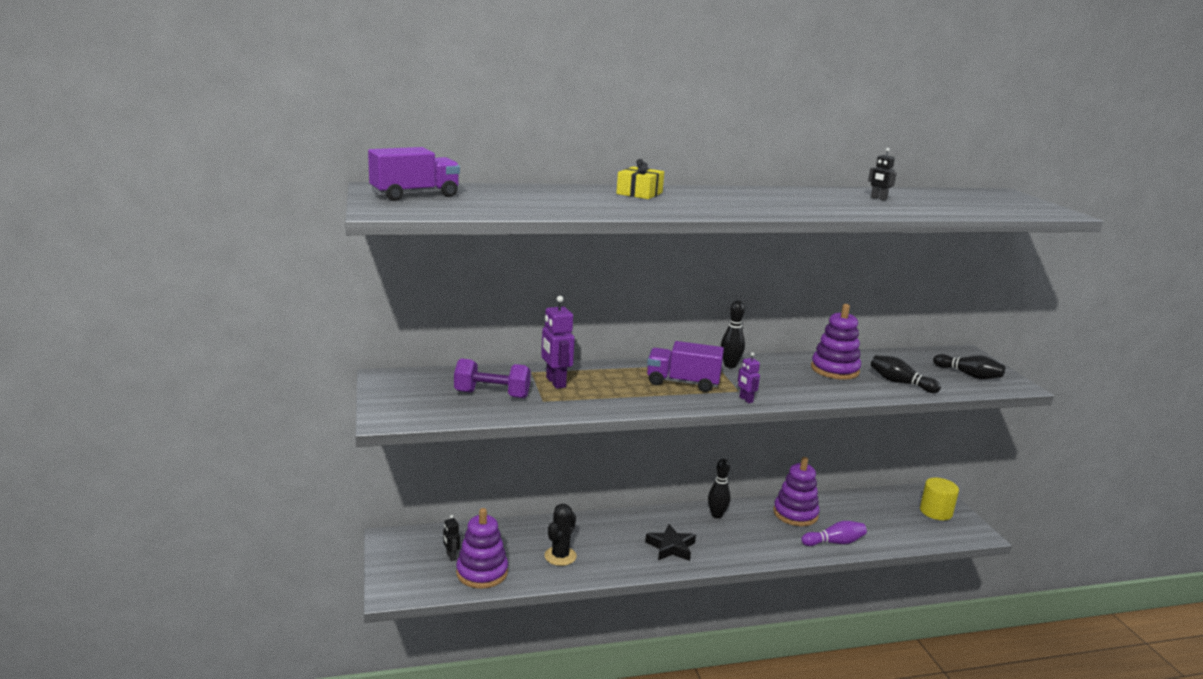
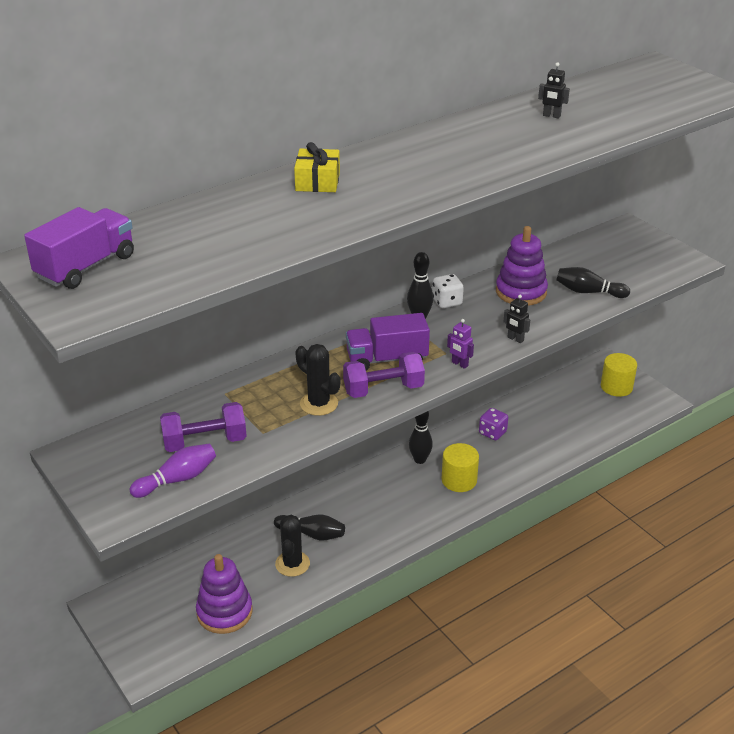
camera: 20 degrees left, 15 degrees up
(451, 556) = (181, 604): black robot -> black robot (515, 339)
(555, 382) = (259, 401): purple robot -> none
(603, 395) = (319, 404): none -> black cactus
(665, 399) = (383, 389): none -> purple dumbbell
(671, 547) = (394, 514): black star -> none
(744, 539) = (459, 480): none -> yellow cylinder
(762, 361) = (447, 302): none -> white dice
(795, 514) = (492, 433): purple stacking toy -> purple dice
(834, 542) = (542, 455): purple bowling pin -> purple bowling pin (177, 479)
(969, 375) = (643, 260): black bowling pin -> black bowling pin (312, 534)

